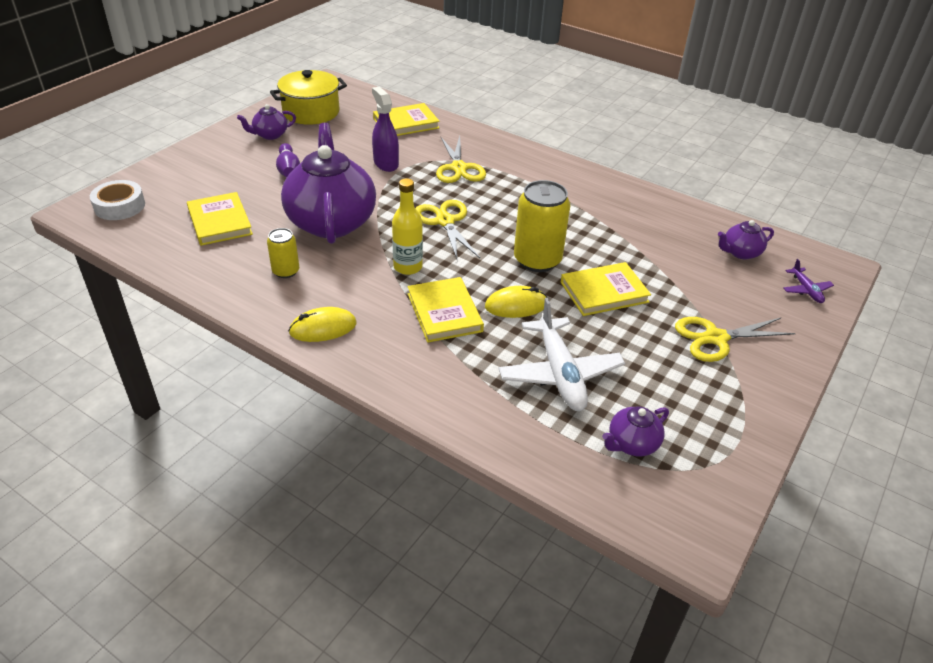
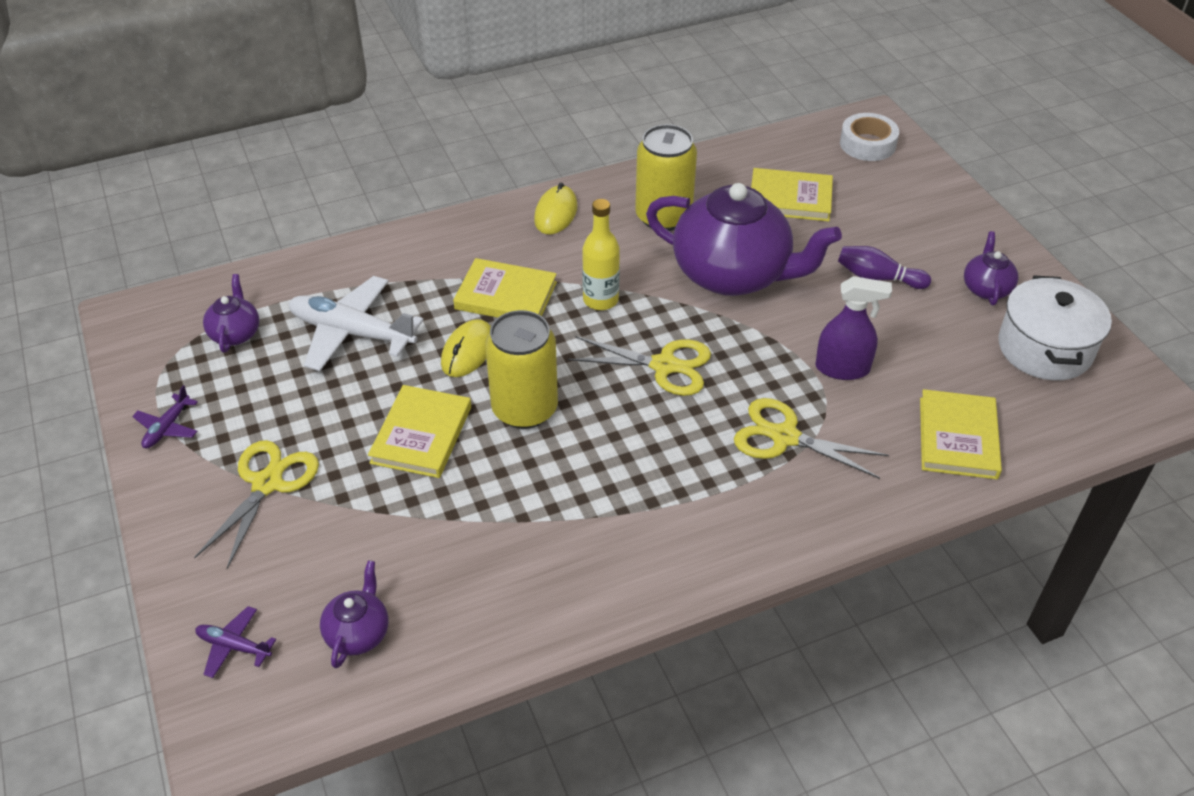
camera: 125 degrees right, 5 degrees up
(286, 271) = (663, 217): yellow can -> yellow can, size x1.85
(311, 112) = (1044, 348): yellow pot -> white pot
(746, 419) = (167, 428): none -> purple plane

